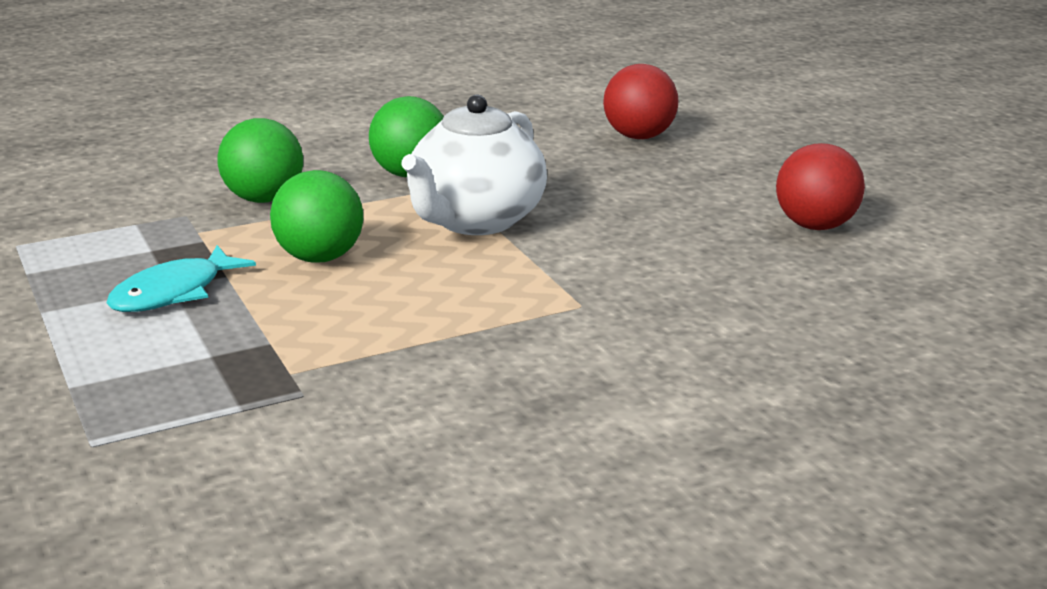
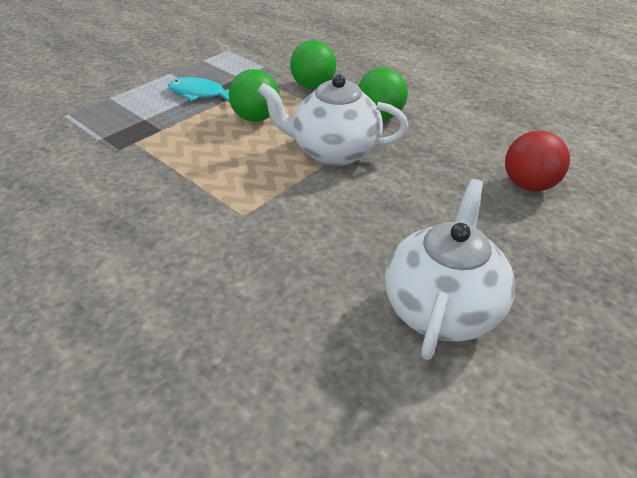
camera: 70 degrees right, 15 degrees up
(815, 226) = (441, 307): red ball -> white teapot

